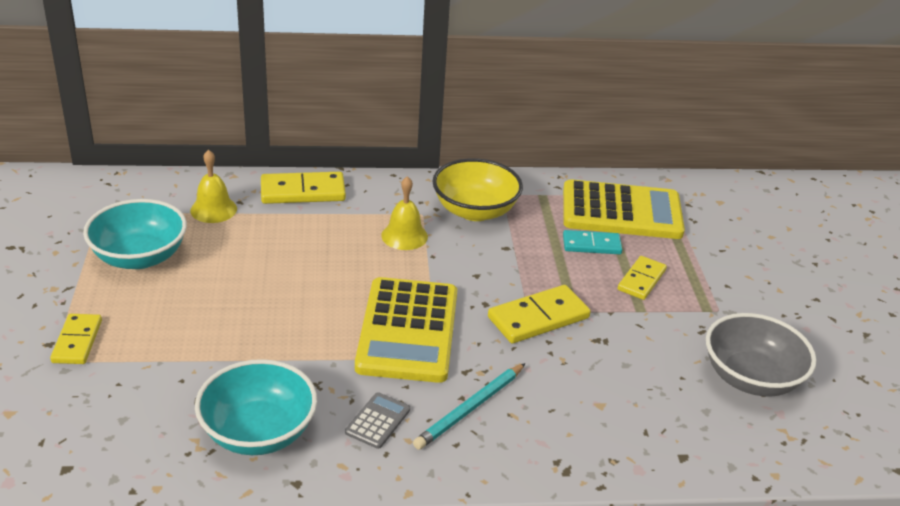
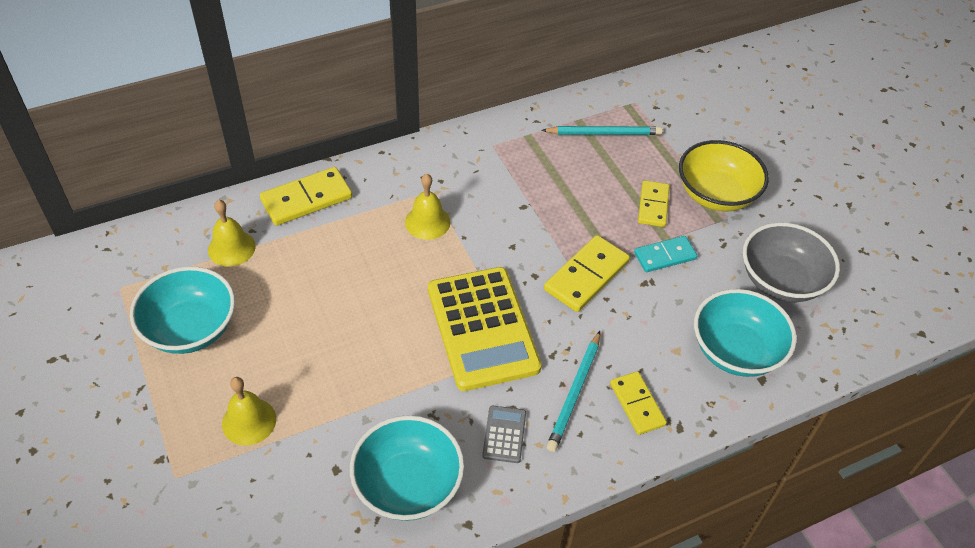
camera: 20 degrees left, 15 degrees up
(77, 341) = (186, 447): yellow domino -> yellow domino (637, 404)
(144, 339) = (249, 421): none -> yellow bell
(475, 211) = (476, 172): yellow bowl -> yellow bowl (716, 194)
(591, 245) = (595, 179): turquoise domino -> turquoise domino (664, 256)
(621, 211) = (604, 133): yellow calculator -> turquoise pencil
(666, 423) = (736, 351): none -> turquoise bowl

